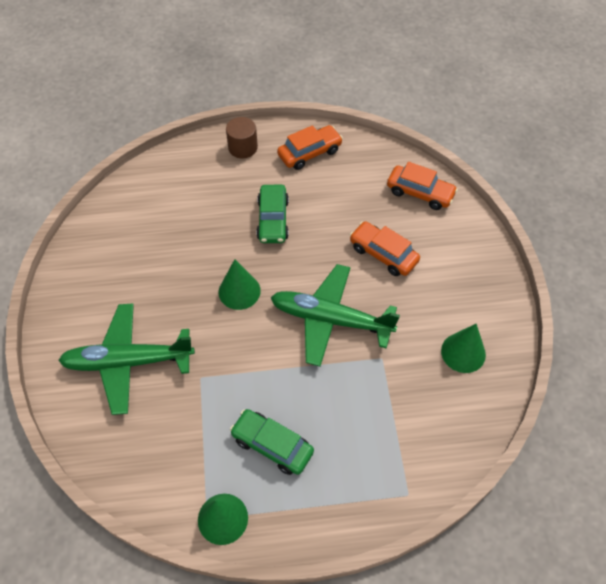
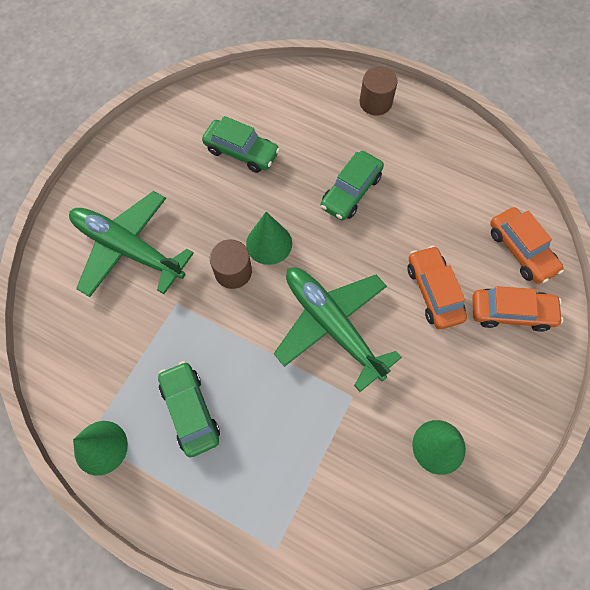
camera: 35 degrees right, 10 degrees up
(165, 238) = (241, 152): none -> green car
(227, 327) = (233, 272): none -> brown cylinder
(309, 153) = (437, 144): orange car -> orange car (511, 313)

